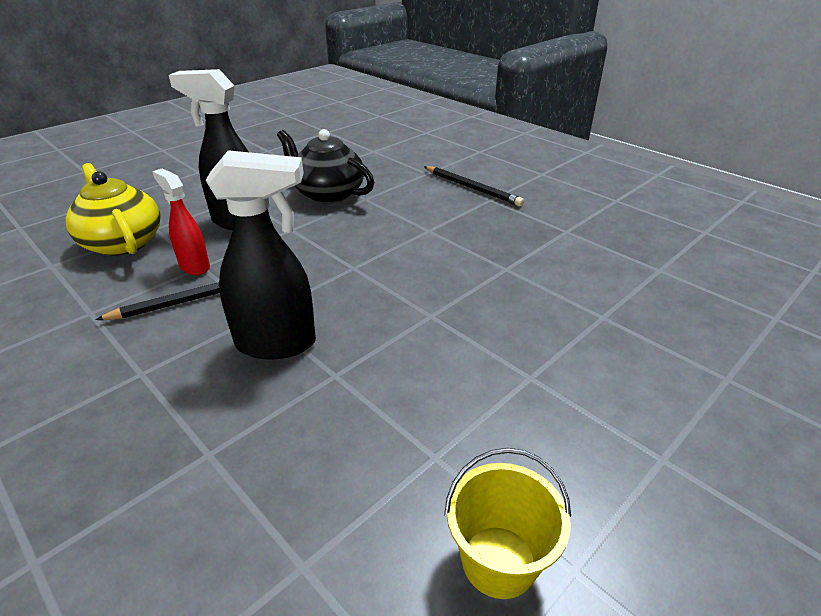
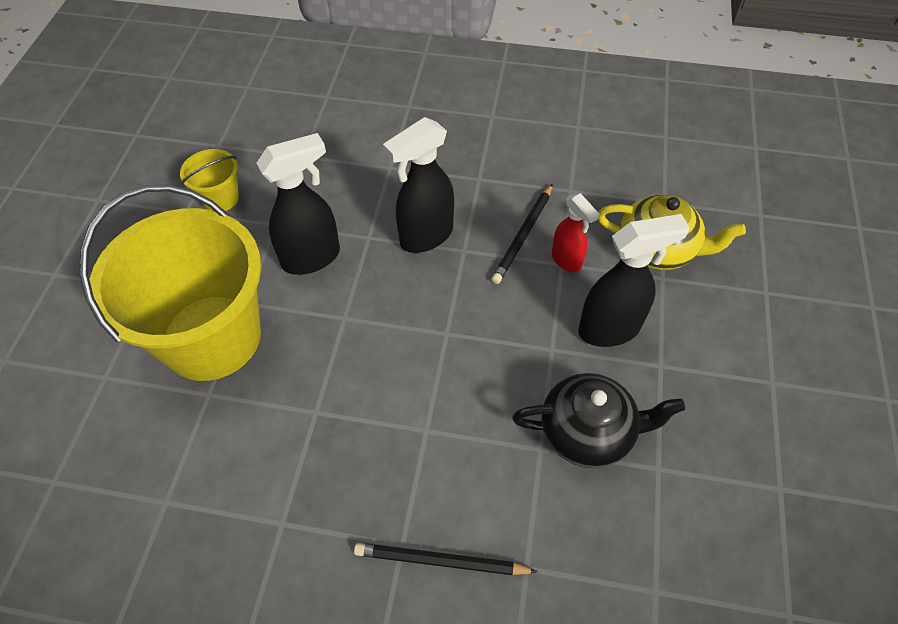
camera: 145 degrees right, 20 degrees up
(194, 266) = (566, 260): red spray bottle -> red spray bottle turned 45 degrees clockwise
(419, 385) = (312, 258): none -> black spray bottle
(584, 360) = (211, 337): none -> yellow bucket

